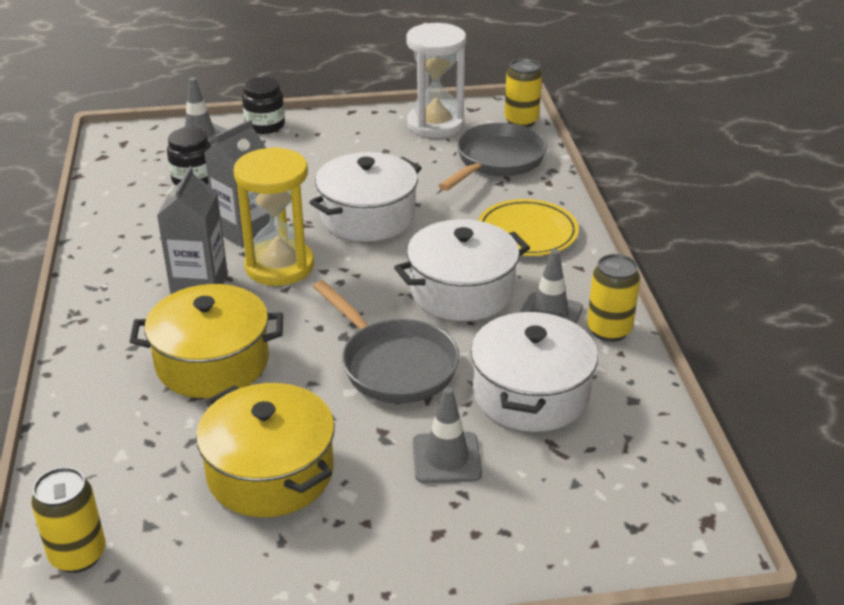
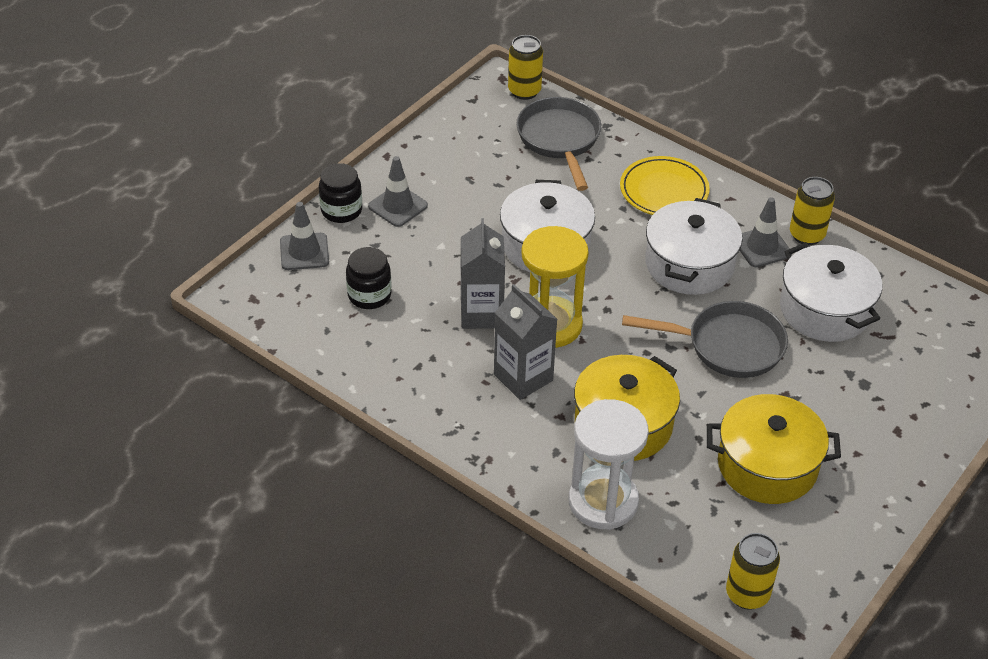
camera: 45 degrees left, 10 degrees up
(435, 124) = (468, 131): white hourglass -> white hourglass (603, 501)
(446, 458) = (840, 384): grey traffic cone -> grey traffic cone (398, 206)

